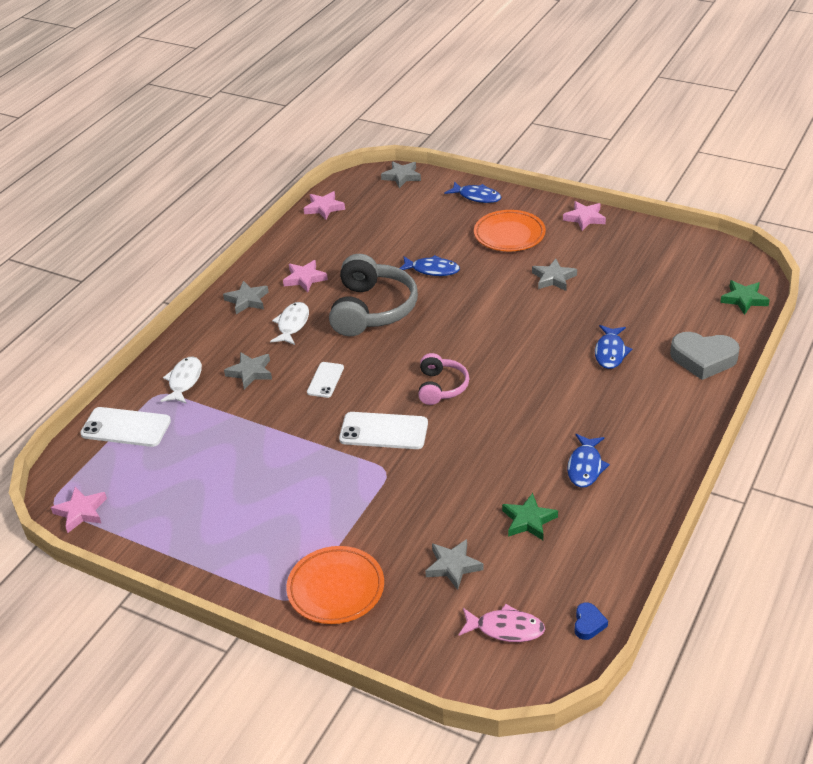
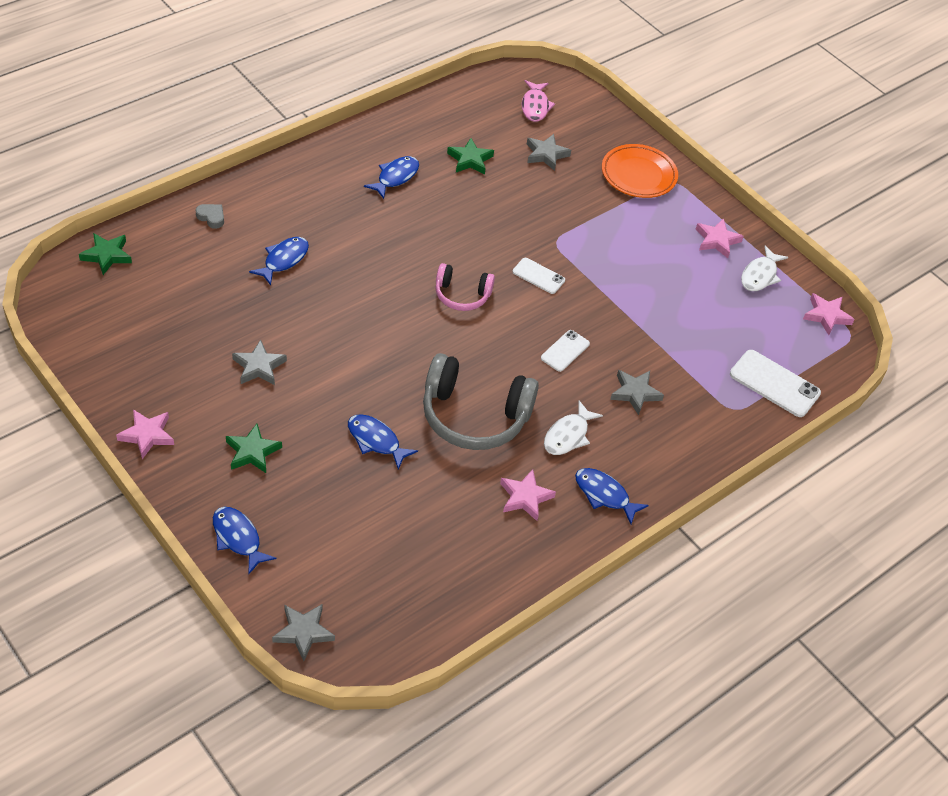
camera: 165 degrees left, 10 degrees up
(184, 381) = (705, 413): white fish -> white fish (760, 275)
(247, 300) = (604, 495): grey star -> blue fish
(324, 208) = (442, 618): pink star -> pink star (717, 240)
(372, 309) = (474, 416): grey headphones -> grey headphones turned 105 degrees counterclockwise
(383, 431) = (538, 276): white phone -> white phone, size x0.61
(441, 387) = (462, 295): pink headphones -> pink headphones turned 105 degrees counterclockwise
(506, 628) = (535, 106): pink fish -> pink fish turned 120 degrees counterclockwise
(509, 235) = (252, 452): orange plate -> green star
(588, 624) = (479, 87): blue heart -> none
(703, 359) = (211, 217): grey heart -> grey heart, size x0.48

